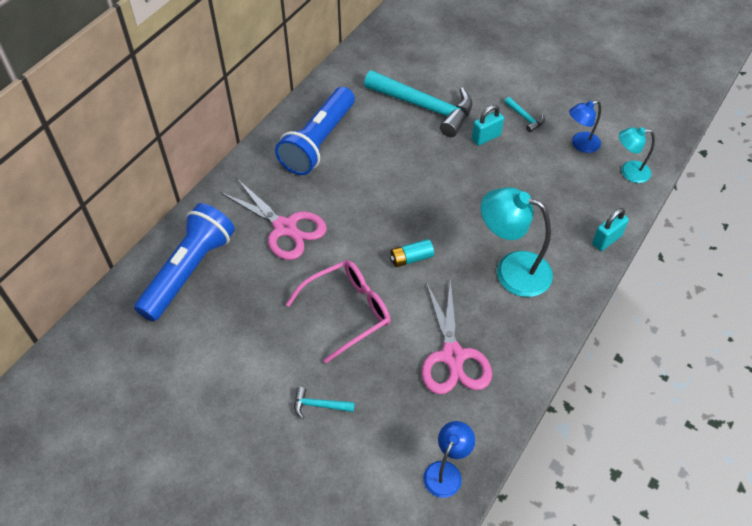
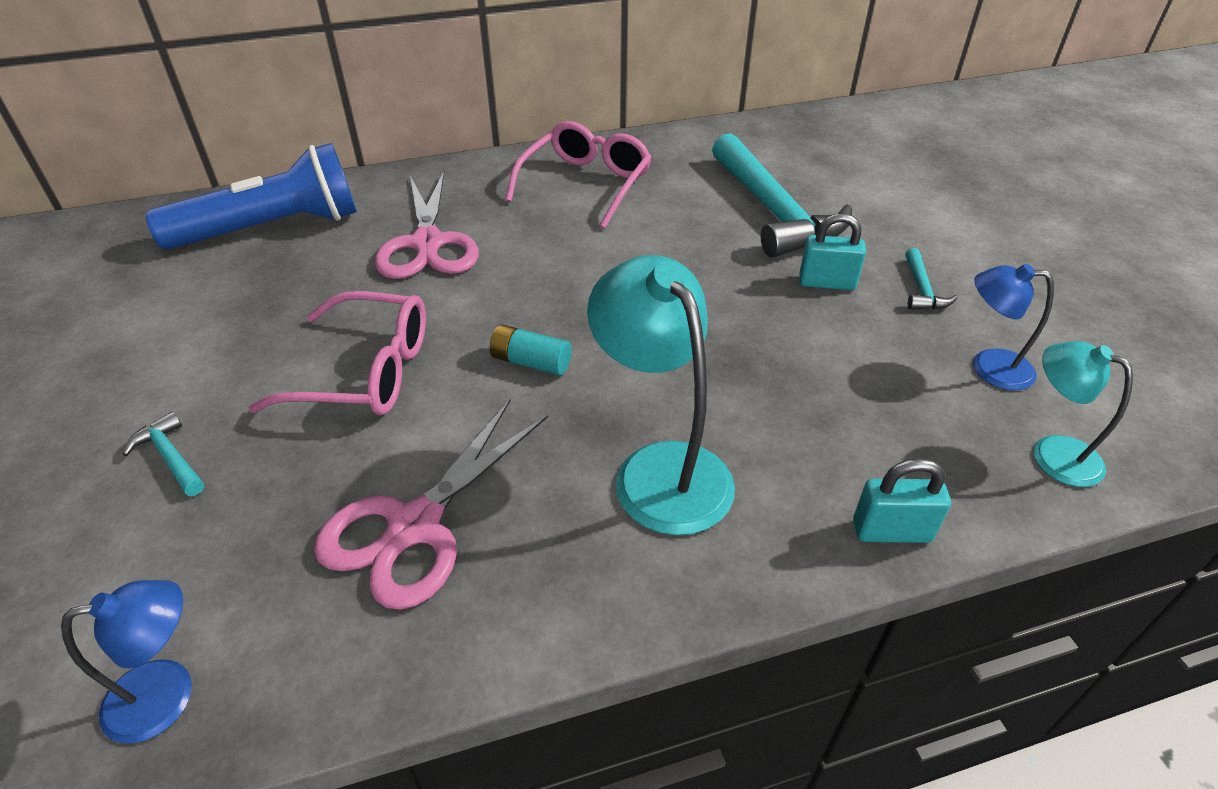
camera: 40 degrees right, 10 degrees down
(318, 142) = (585, 184): blue flashlight -> pink glasses

